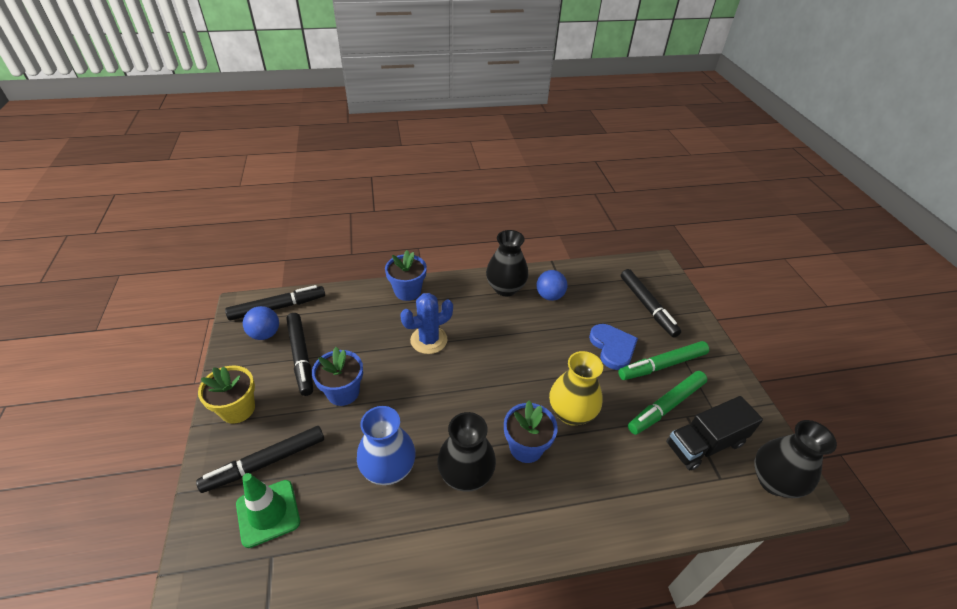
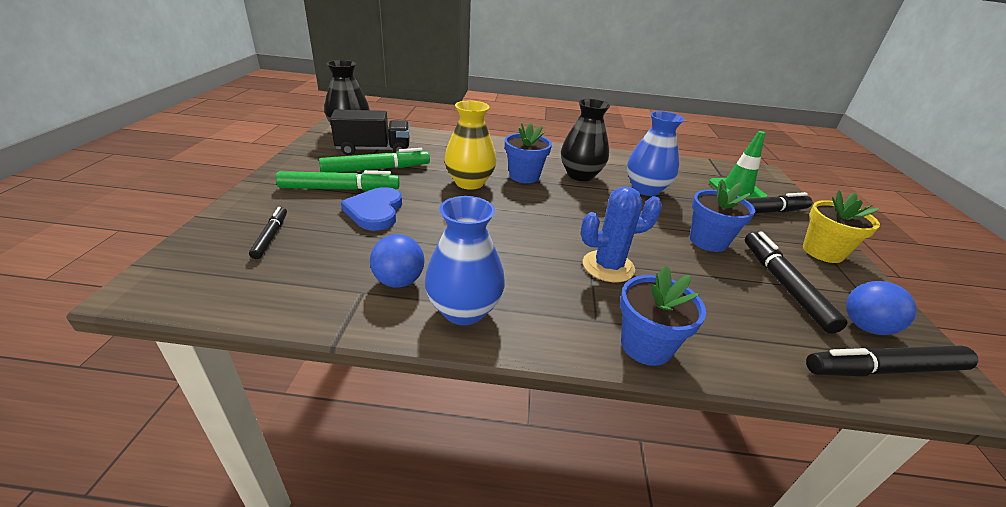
camera: 165 degrees left, 10 degrees down
(505, 288) = (464, 310): black vase -> blue vase
(647, 306) = (271, 236): black marker -> black marker, size x0.58

